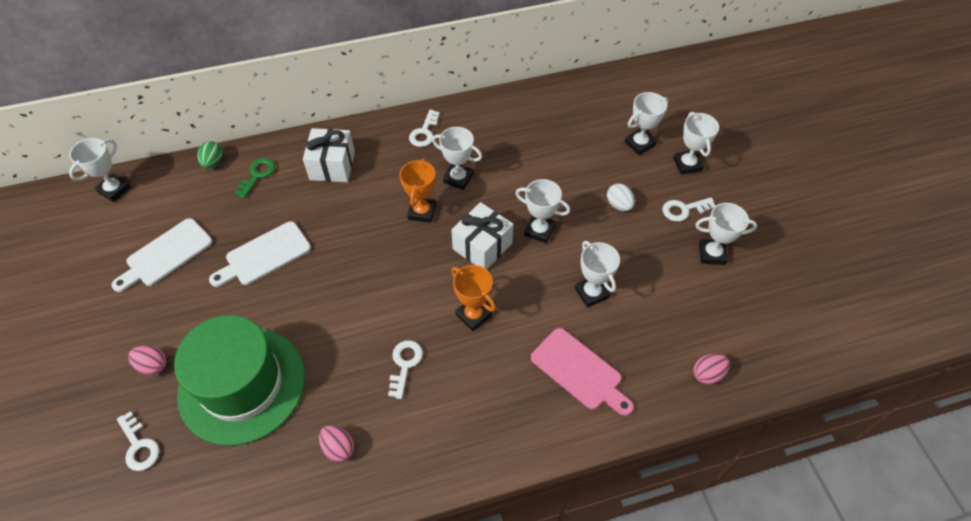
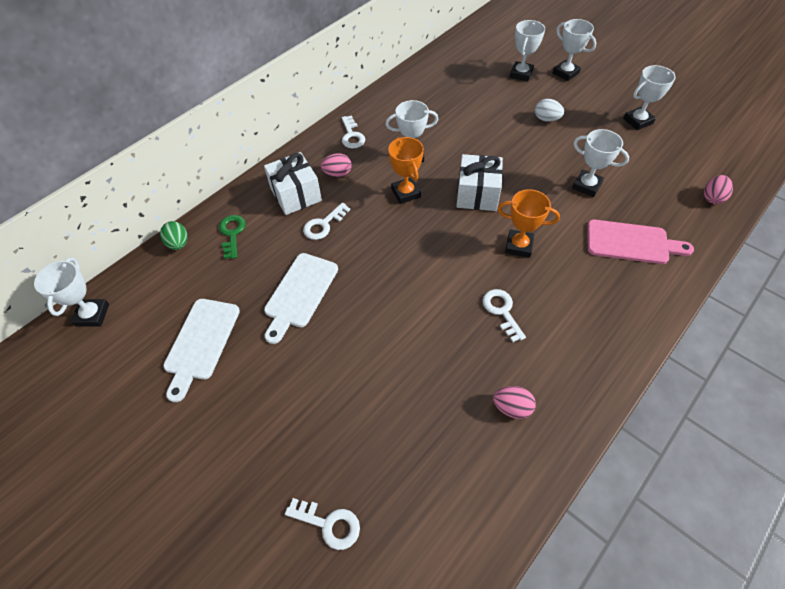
camera: 30 degrees left, 0 degrees up
(153, 366) = (277, 445): pink egg -> pink egg (337, 174)
(242, 384) = (379, 409): green hat -> none
(539, 230) = (508, 163): white trophy -> none
(683, 209) = (592, 102): white key -> white key (323, 224)

